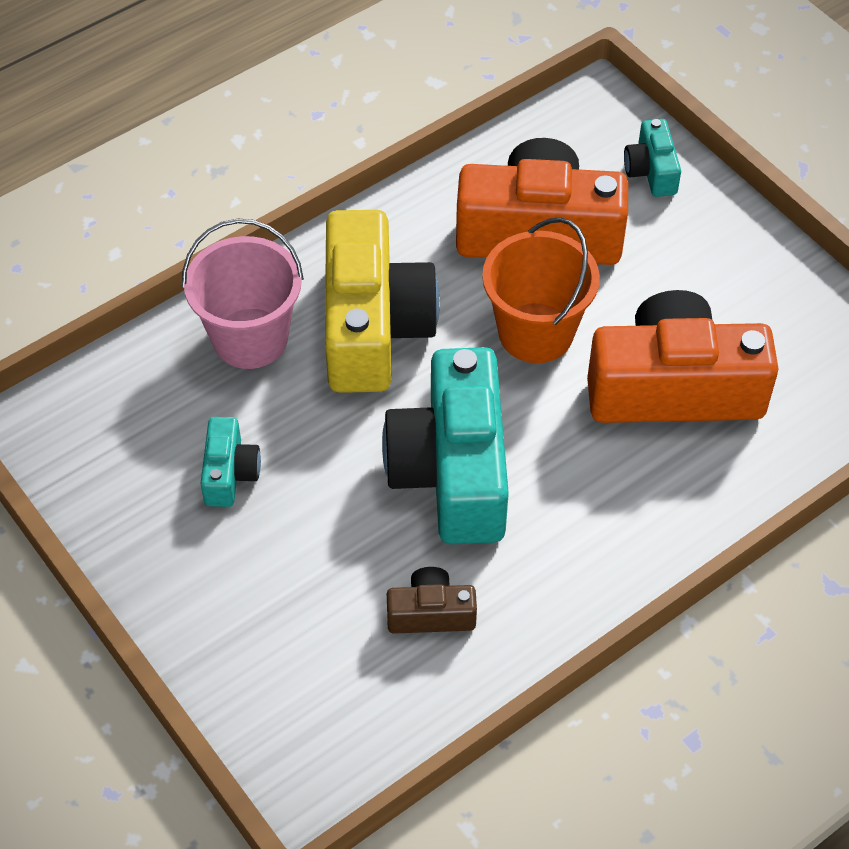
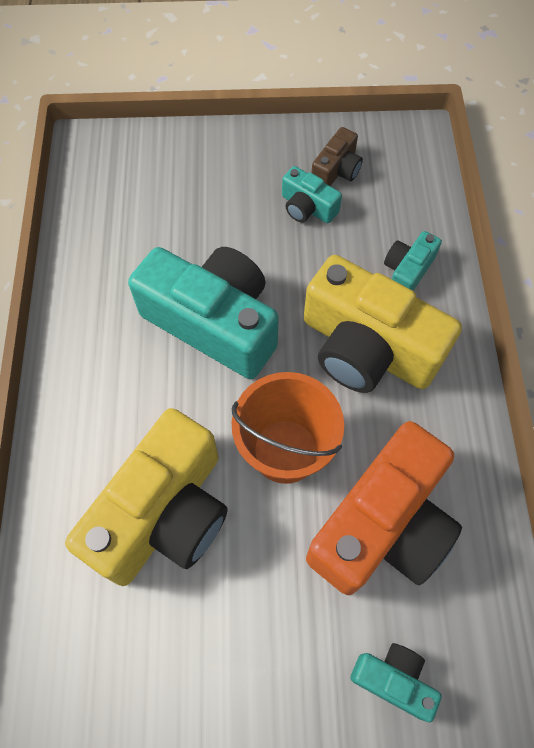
camera: 125 degrees right, 10 degrees up
(250, 338) = (407, 271): pink bucket -> turquoise camera
(431, 613) = (129, 251): brown camera -> brown camera (336, 170)
(674, 388) = (164, 513): orange camera -> yellow camera

